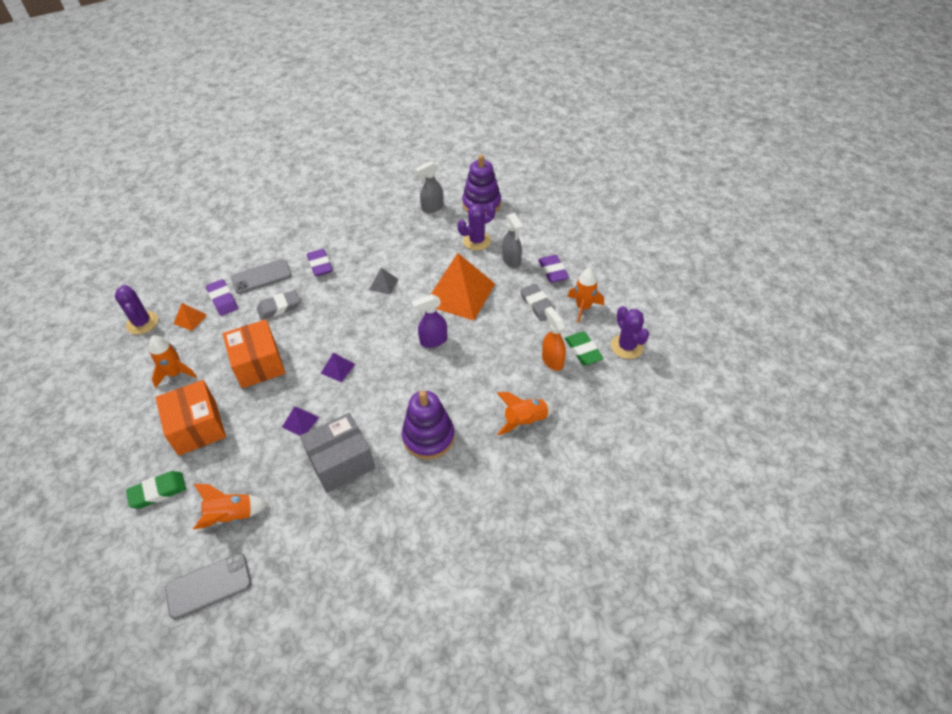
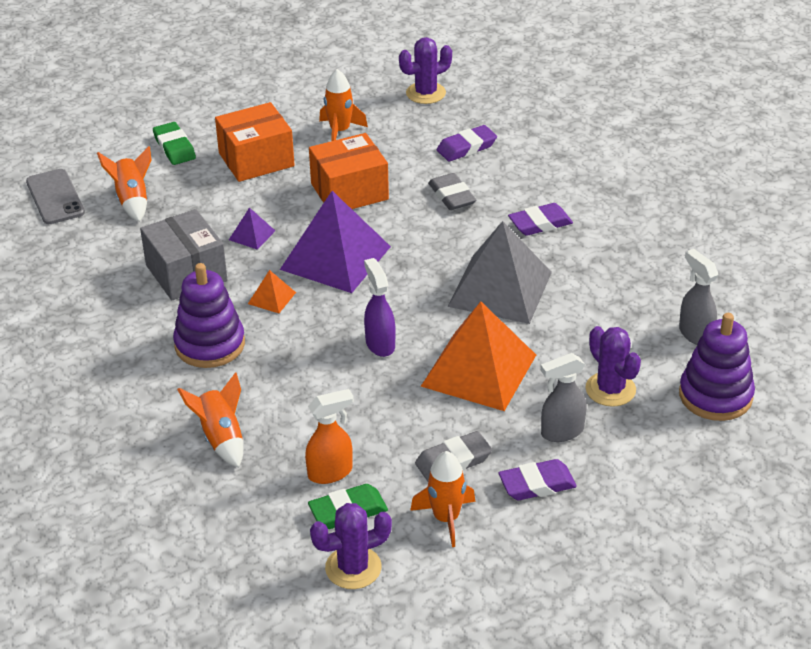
camera: 90 degrees right, 10 degrees down
(190, 319) = (431, 127): orange pyramid -> orange pyramid (271, 298)
(261, 277) = (513, 173): grey phone -> none
(338, 368) = (335, 258): purple pyramid -> purple pyramid, size x2.35
(384, 284) = (500, 289): grey pyramid -> grey pyramid, size x2.35

